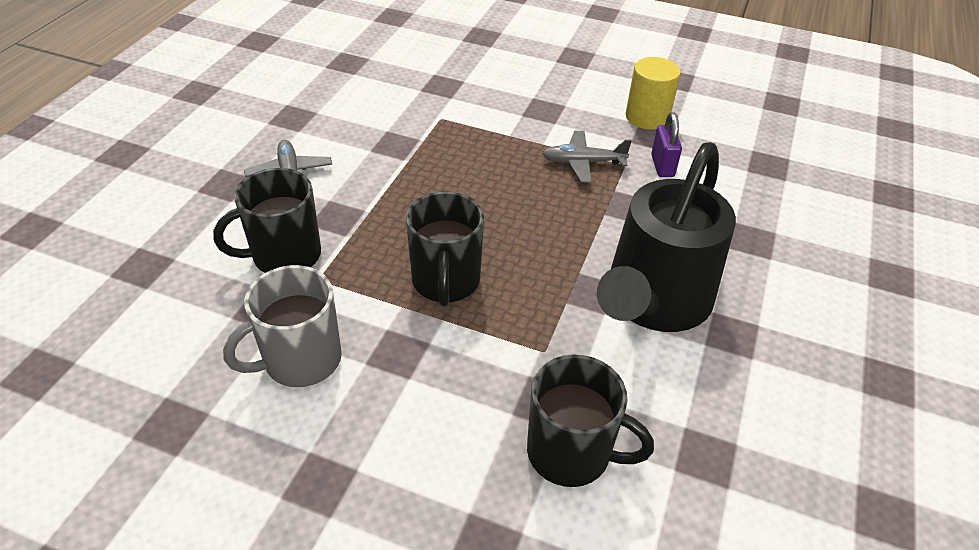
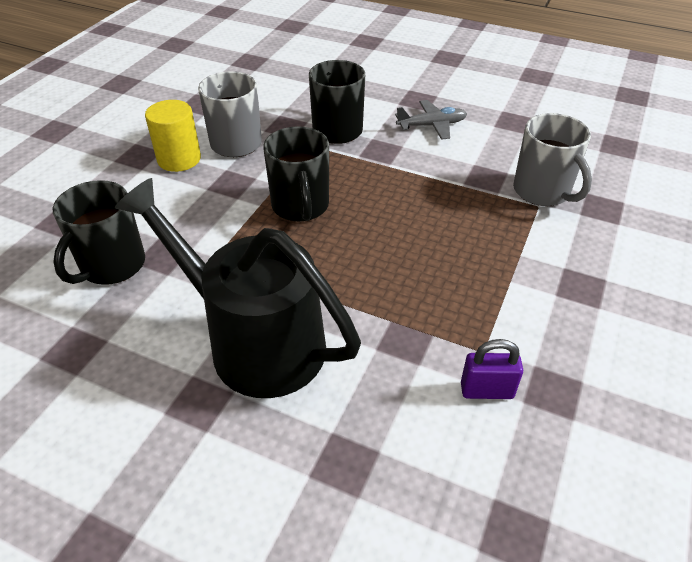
camera: 95 degrees right, 0 degrees up
(419, 113) = (542, 191): none -> grey mug
(445, 281) = (300, 206): black mug -> black mug turned 105 degrees counterclockwise
(583, 162) = (480, 312): grey plane -> none
(647, 117) = (598, 392): yellow cylinder -> yellow cylinder (179, 159)

